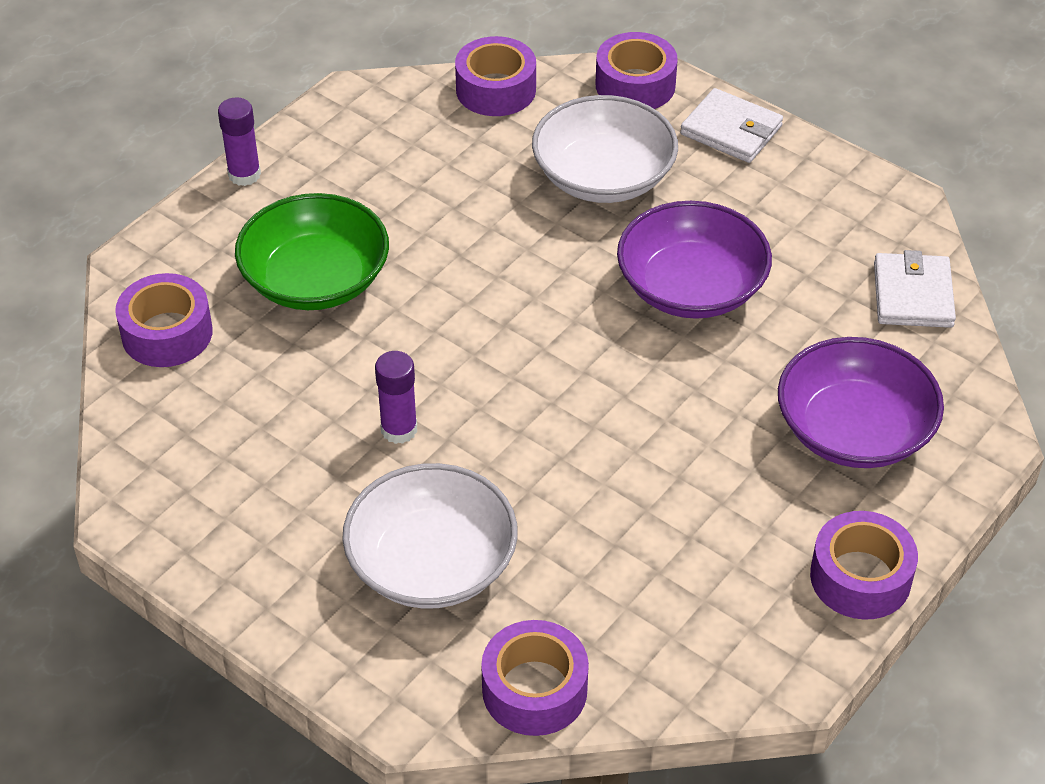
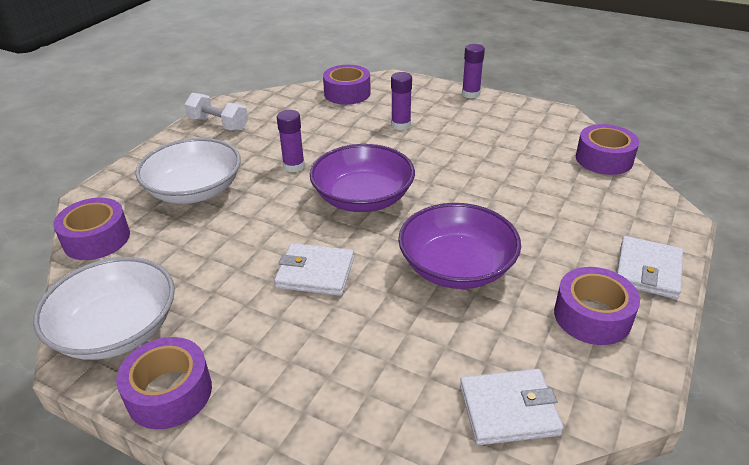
camera: 80 degrees right, 10 degrees down
(211, 531) = (218, 124): none -> white dumbbell
(315, 279) = (401, 125): green bowl -> purple glue stick
(603, 176) = (549, 213): white bowl -> white bowl (116, 329)
(635, 85) = (659, 216): purple tape -> purple tape (592, 316)
(673, 426) = (315, 272): none -> white wallet
(853, 430) = (328, 377): purple bowl -> purple bowl (363, 198)

